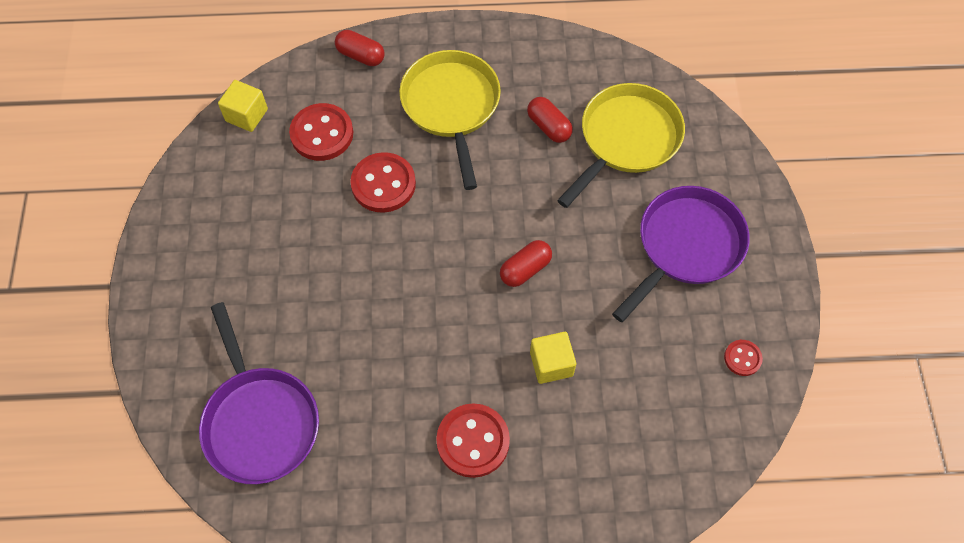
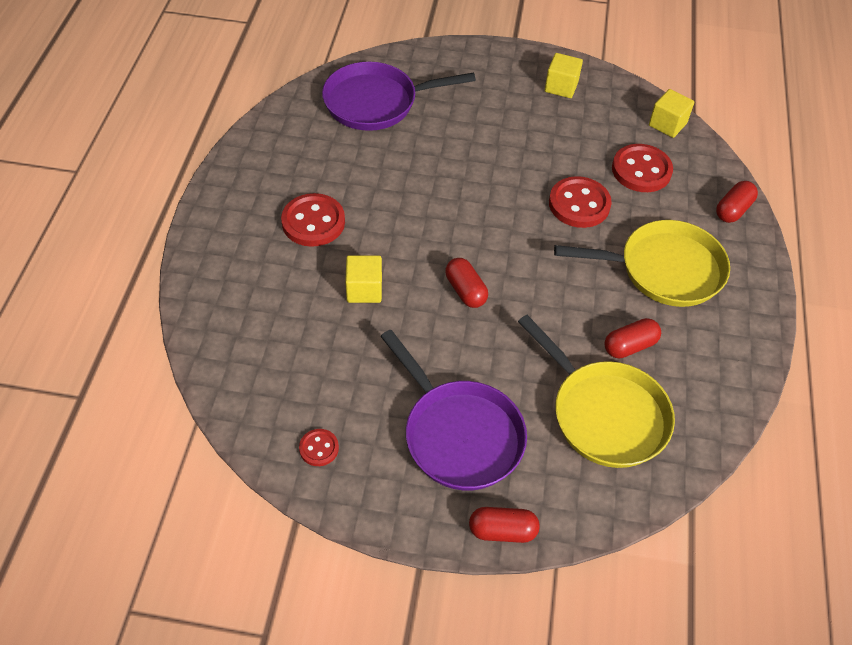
camera: 100 degrees right, 10 degrees down
(199, 222) = (561, 87): none -> yellow cube
(761, 199) = (502, 531): none -> red capsule

